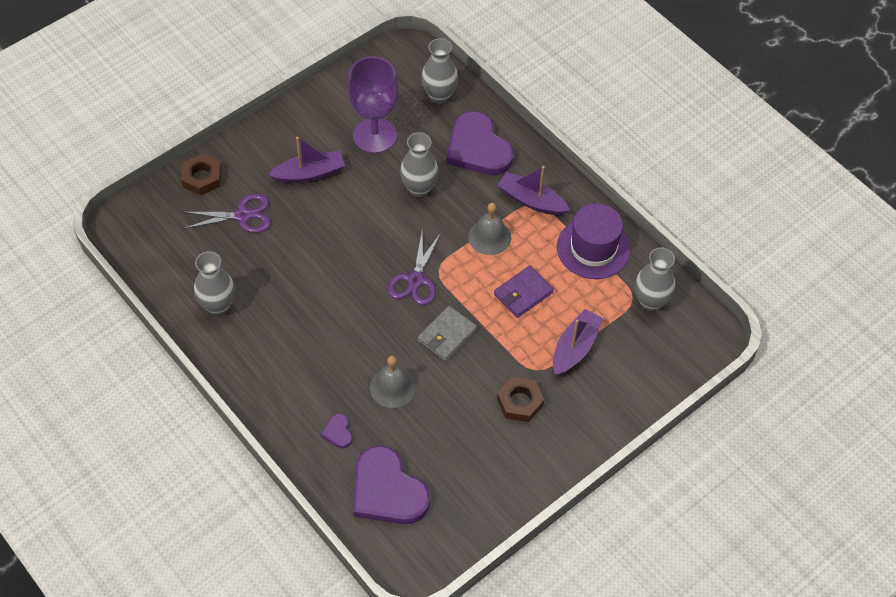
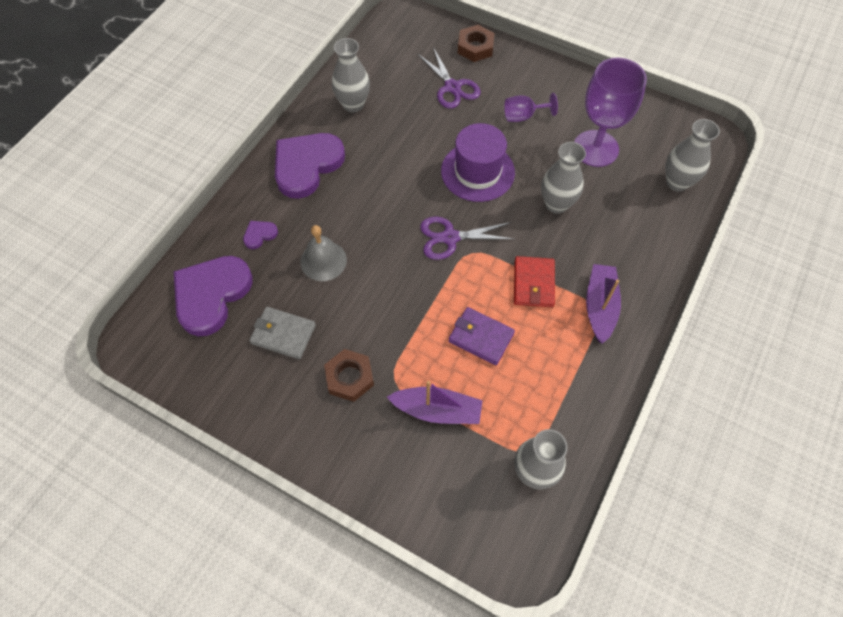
camera: 70 degrees right, 5 degrees up
(309, 173) = (523, 116): purple boat -> purple goblet
(447, 335) = (400, 285): grey wallet -> grey wallet (283, 334)
(478, 148) = (635, 236): purple heart -> purple heart (306, 165)
(489, 237) = (533, 283): grey bell -> red wallet
(593, 248) = (573, 387): purple hat -> purple hat (477, 171)

